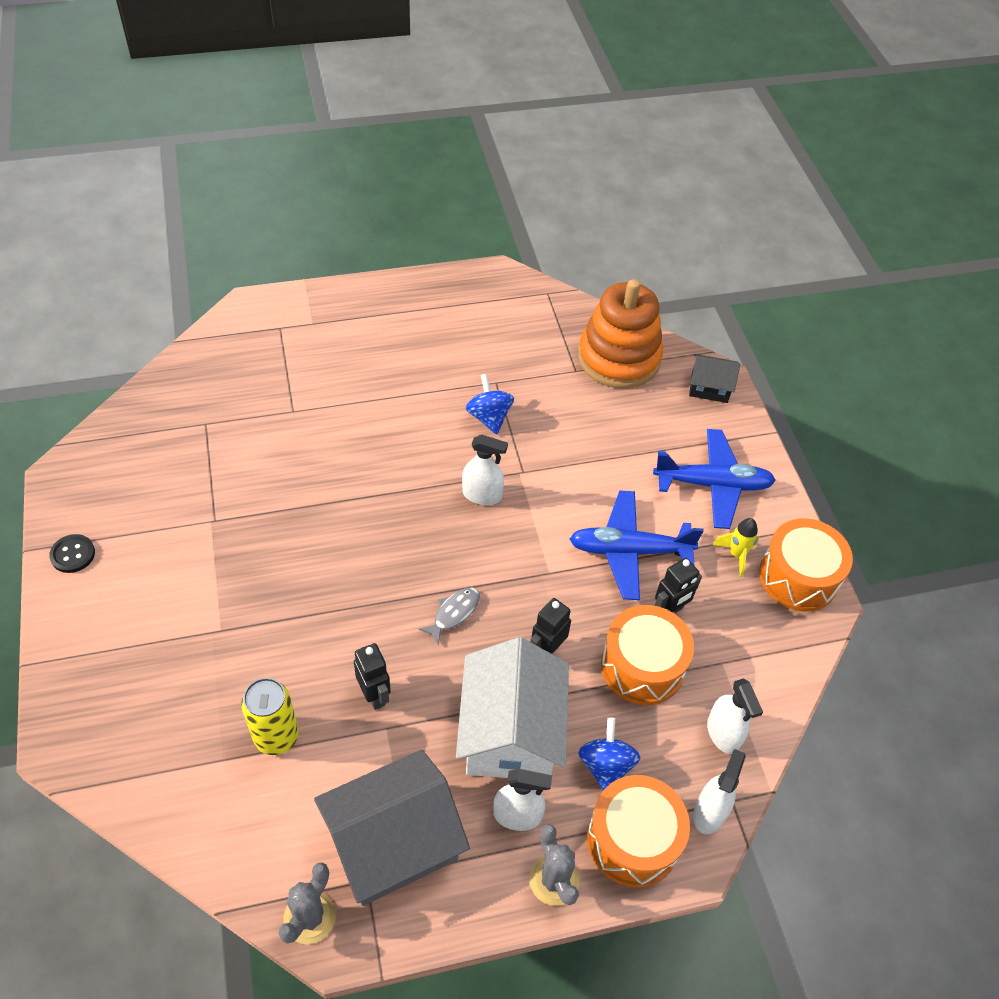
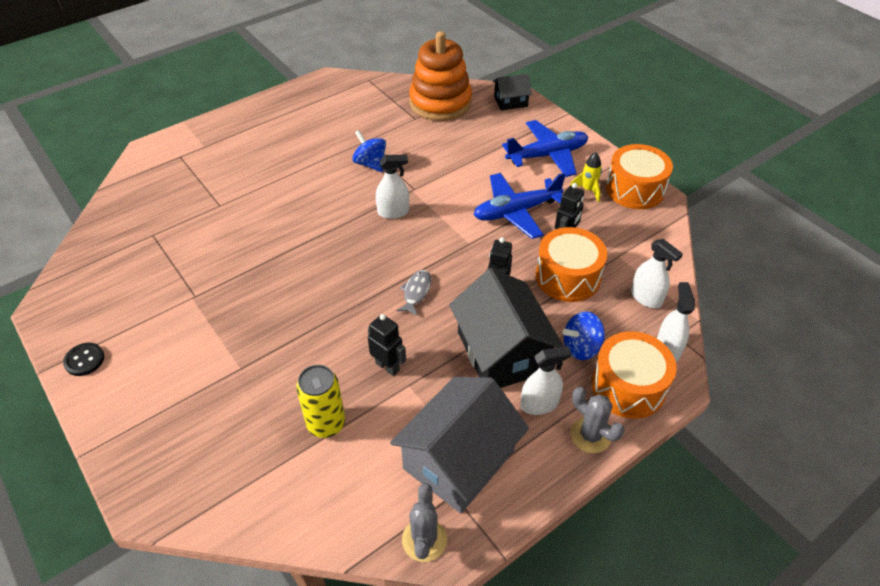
camera: 20 degrees left, 5 degrees down
(510, 732) = (502, 352): white house -> black house
(605, 765) = (581, 347): blue spinning top -> blue spinning top turned 90 degrees counterclockwise

